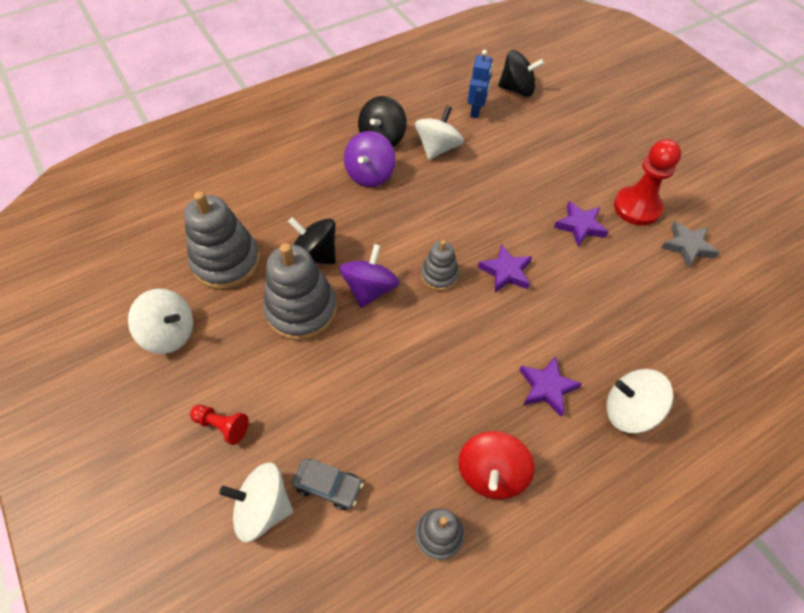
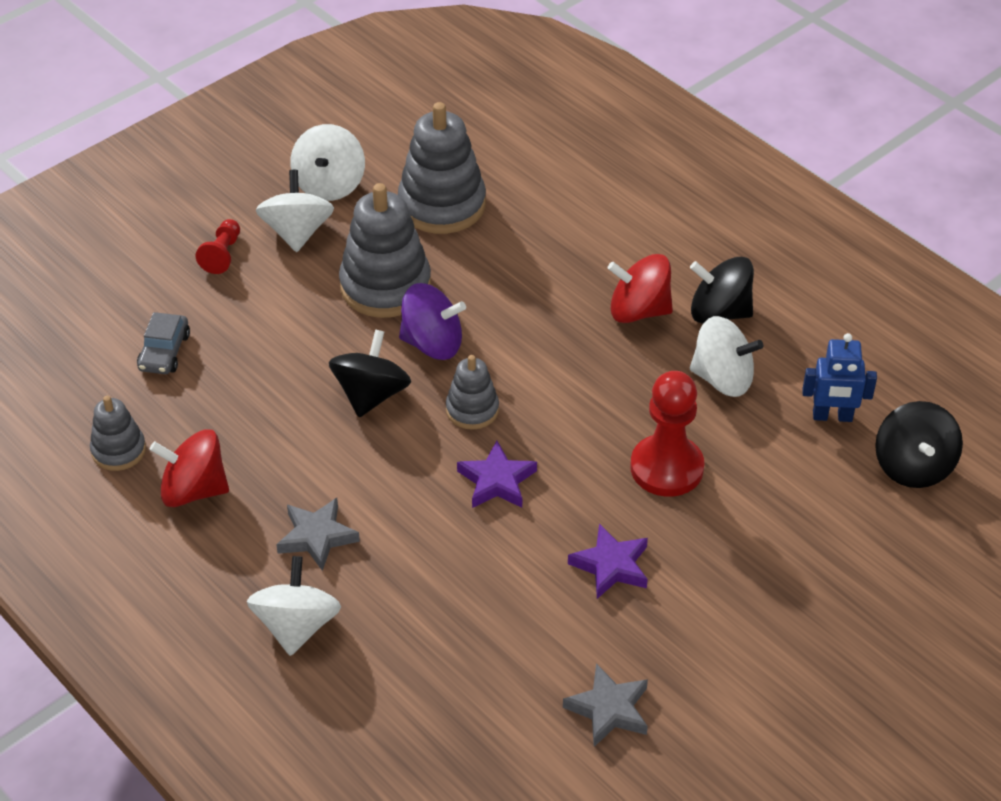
camera: 80 degrees right, 10 degrees down
(263, 508) = (135, 306): white spinning top -> white spinning top (297, 232)
(315, 255) = (474, 282): black spinning top -> black spinning top (371, 395)
(370, 174) = (639, 311): purple spinning top -> red spinning top
(547, 387) = (317, 537): purple star -> grey star
(637, 207) = (675, 641): red pawn -> red pawn (666, 468)

